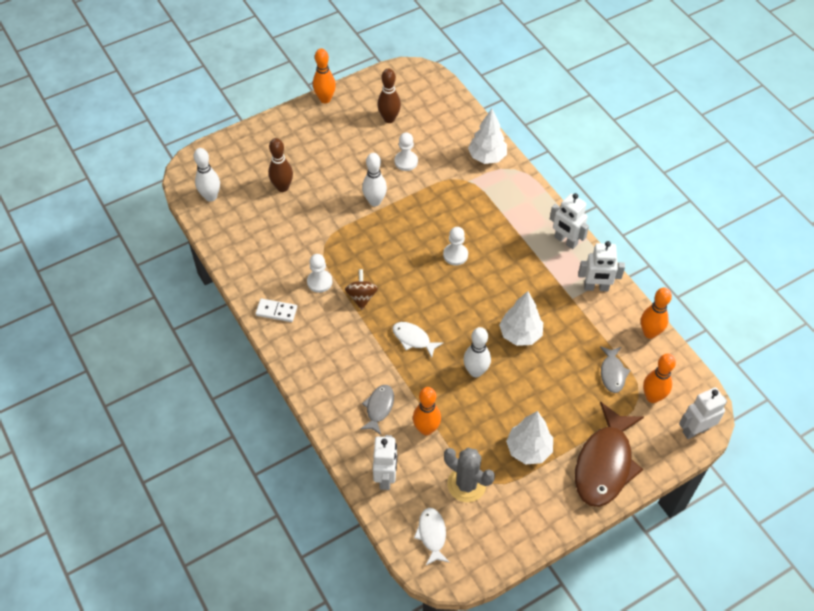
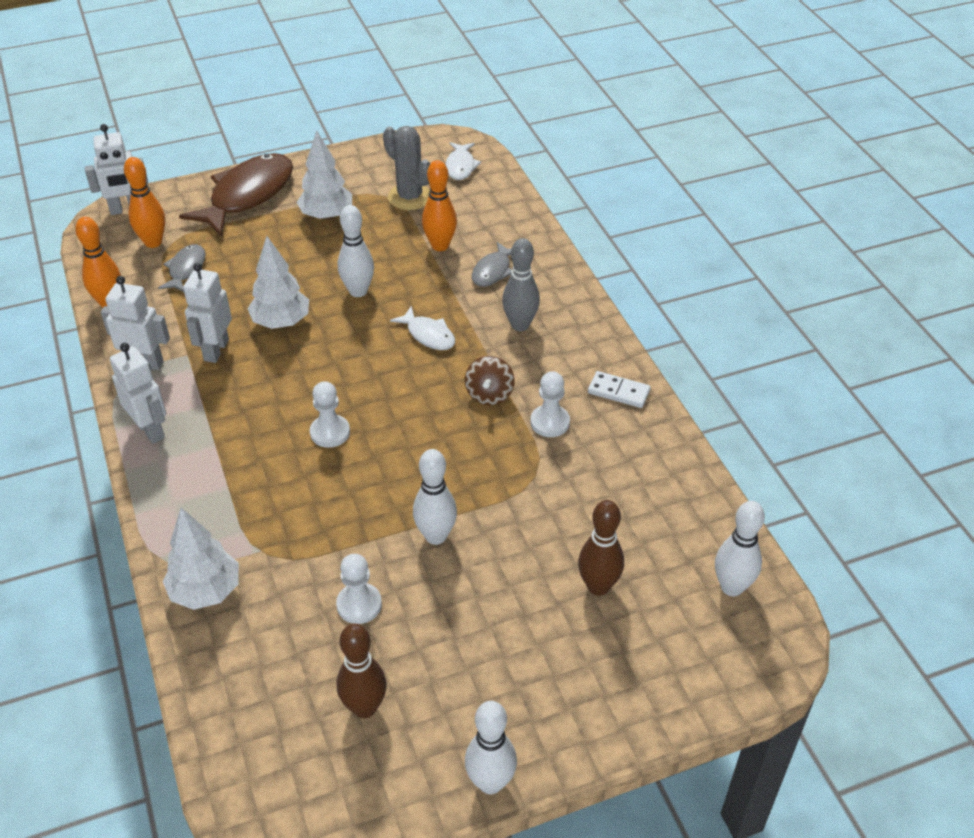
camera: 170 degrees left, 10 degrees down
(325, 99) = (490, 782): orange bowling pin -> white bowling pin
(350, 358) = (520, 325): none -> grey bowling pin
(386, 477) = (499, 212): white robot -> white robot (216, 350)

